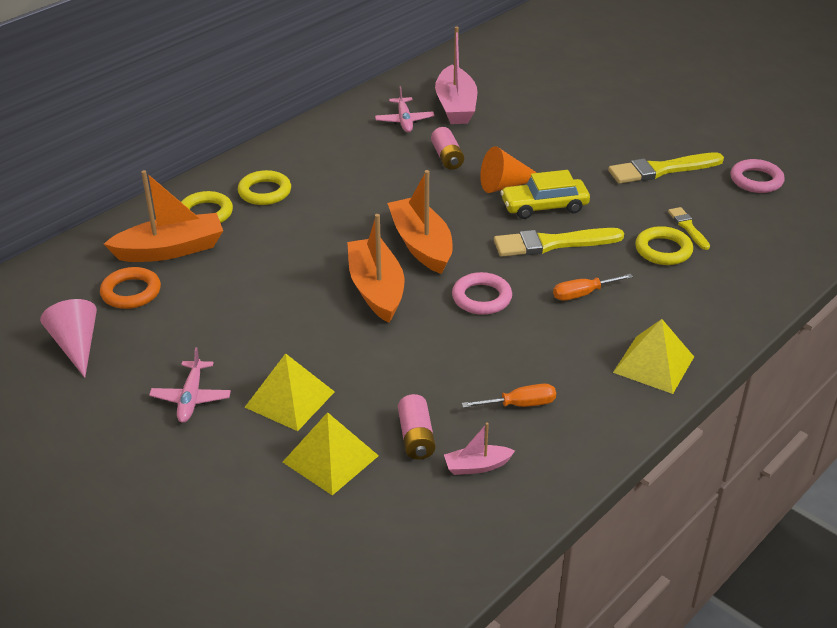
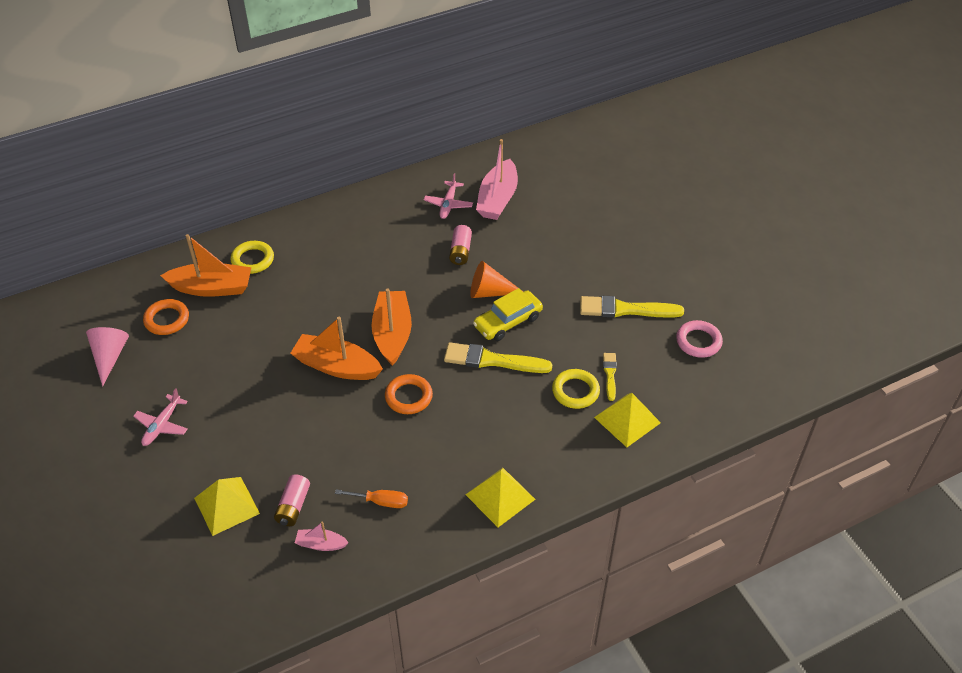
camera: 20 degrees right, 10 degrees up
(264, 192) = (305, 250): yellow ring -> none
(290, 399) = (226, 447): yellow pyramid -> yellow pyramid (627, 420)
(376, 289) = (336, 366): orange boat -> orange boat turned 75 degrees counterclockwise
(481, 298) = (408, 397): pink ring -> orange ring
(544, 206) = (508, 322): yellow car -> yellow car turned 45 degrees counterclockwise
(582, 294) = (486, 415): orange screwdriver -> none

